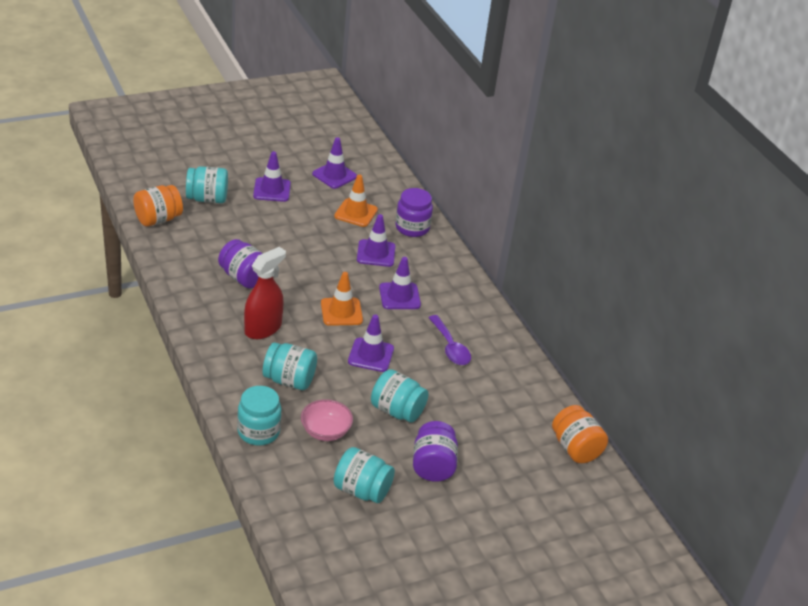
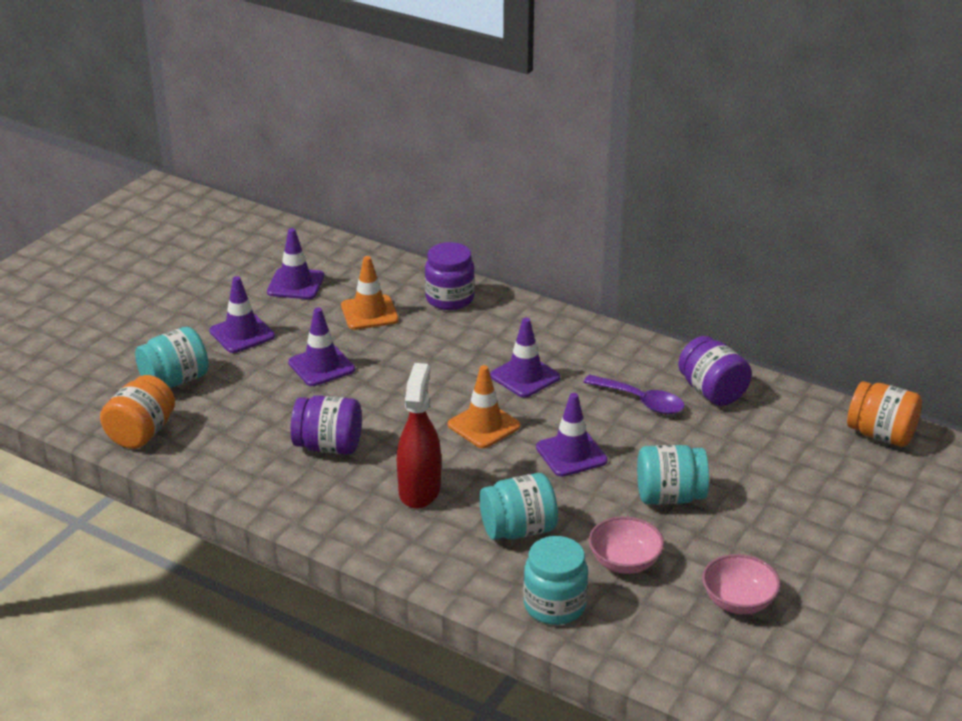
camera: 30 degrees left, 5 degrees down
(362, 490) = (738, 601): turquoise jar -> pink bowl
(376, 253) = (444, 344): purple traffic cone -> purple traffic cone (321, 366)
(433, 466) = (775, 532): purple jar -> purple jar (712, 392)

